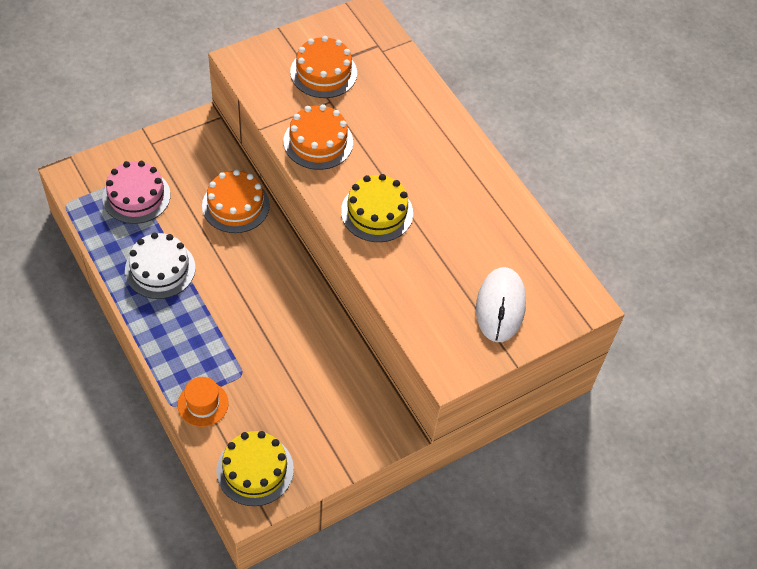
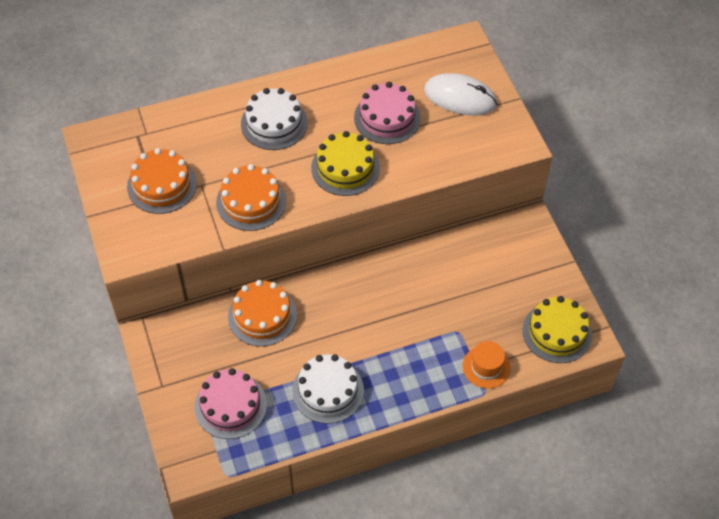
camera: 75 degrees left, 0 degrees up
(419, 146) = (274, 123): none -> white cake
(453, 241) = (387, 118): none -> pink cake

